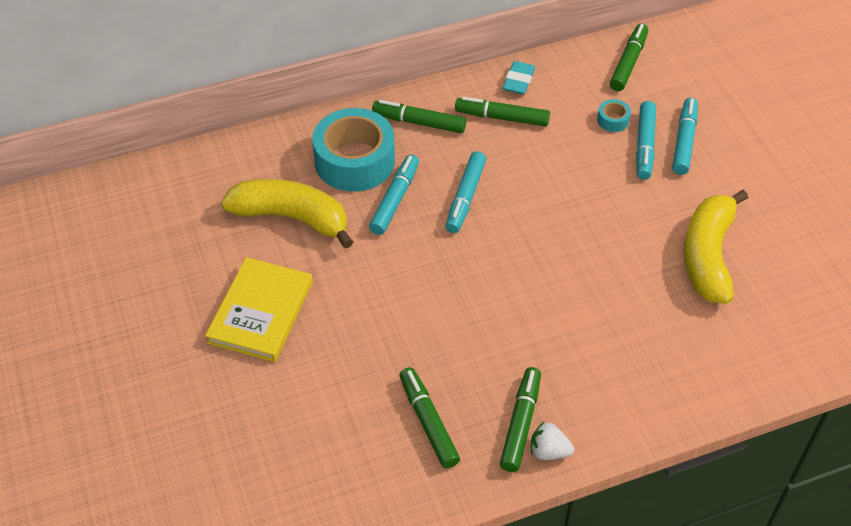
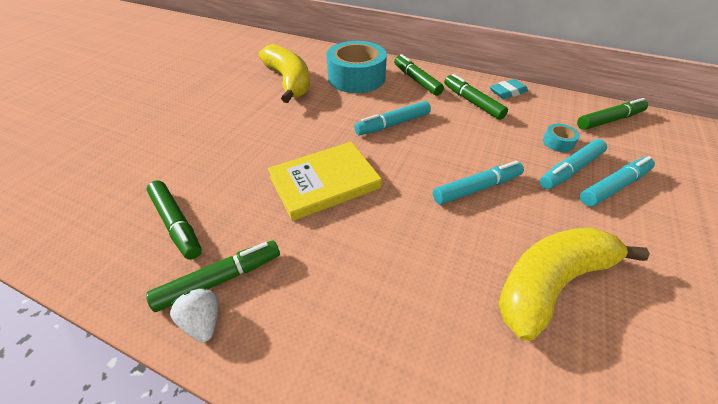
camera: 45 degrees right, 5 degrees down
(261, 312) = (208, 107): yellow book -> yellow book (324, 182)
(395, 200) = (351, 103): turquoise marker -> turquoise marker (477, 188)
(428, 422) = (176, 224): green marker -> green marker turned 120 degrees clockwise

